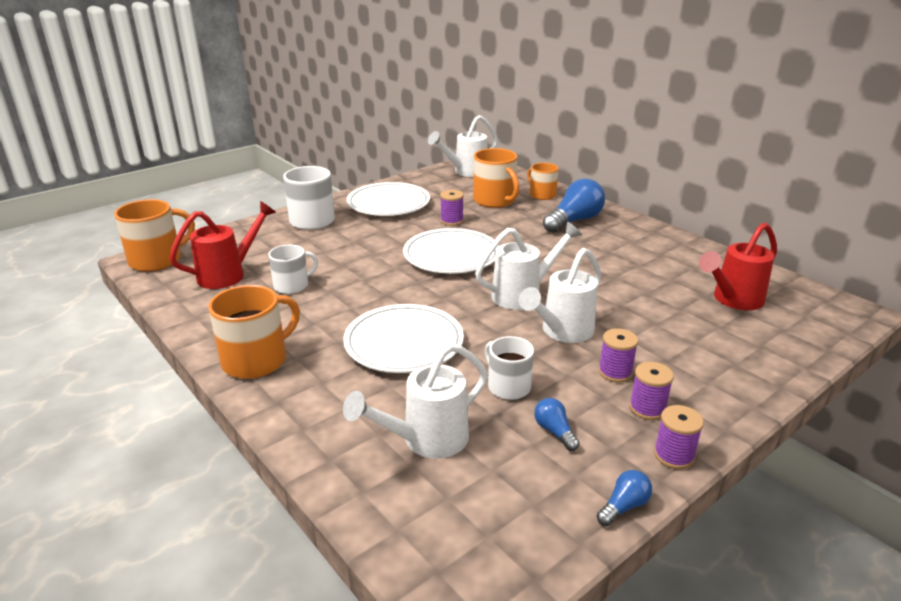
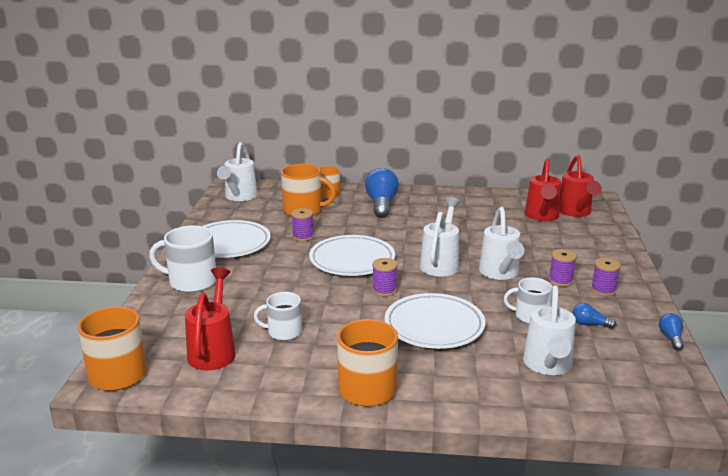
camera: 45 degrees left, 5 degrees down
(292, 285) = (283, 332): white mug -> white mug turned 105 degrees counterclockwise
(674, 455) = (648, 304): purple spool -> purple spool (384, 290)
(790, 314) = (575, 212): none -> red watering can

